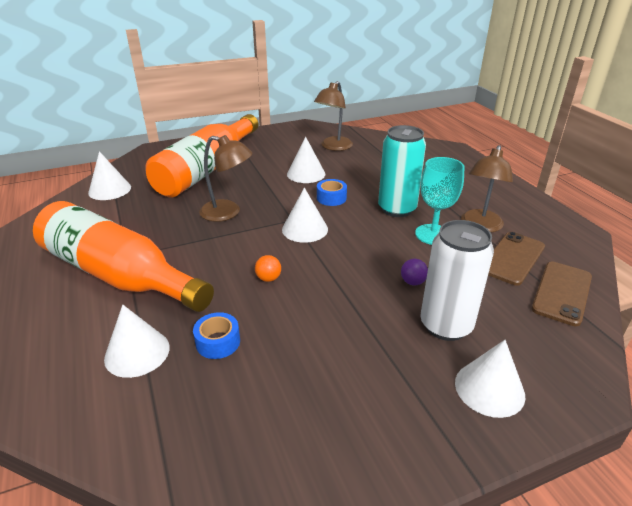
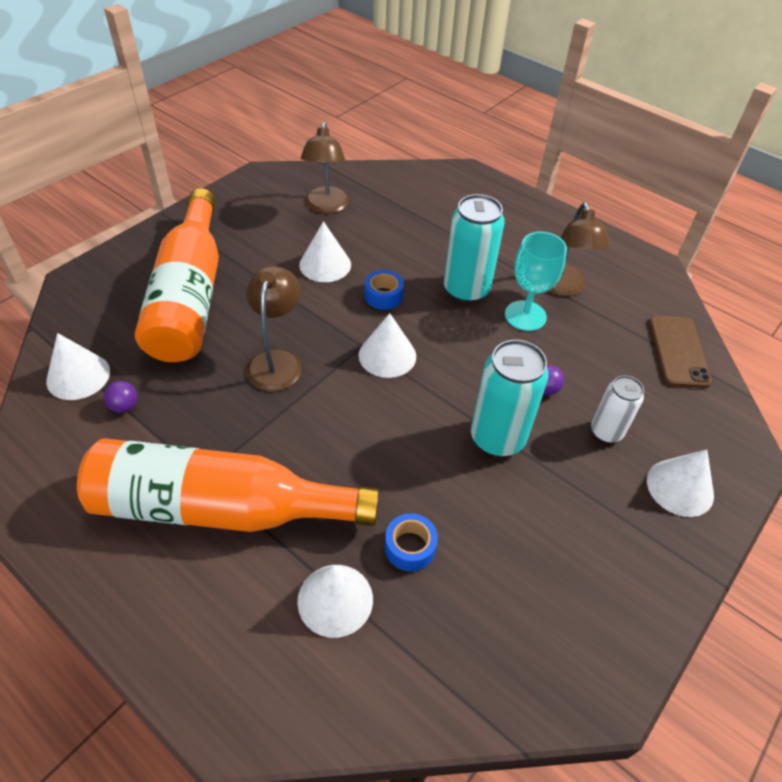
camera: 30 degrees left, 15 degrees up
(119, 209) = (124, 406): none -> purple ball
(228, 213) = (277, 361): brown lamp -> brown lamp turned 75 degrees counterclockwise
(268, 278) = (399, 442): orange ball -> none
(346, 299) = (497, 438): none -> turquoise can
(446, 325) = (606, 432): white can -> white can, size x0.61
(512, 258) = (615, 322): brown phone -> none

